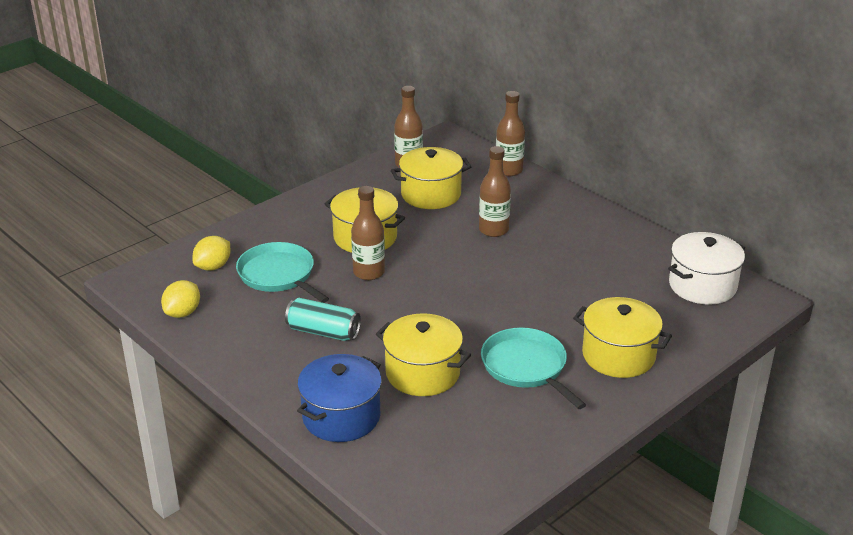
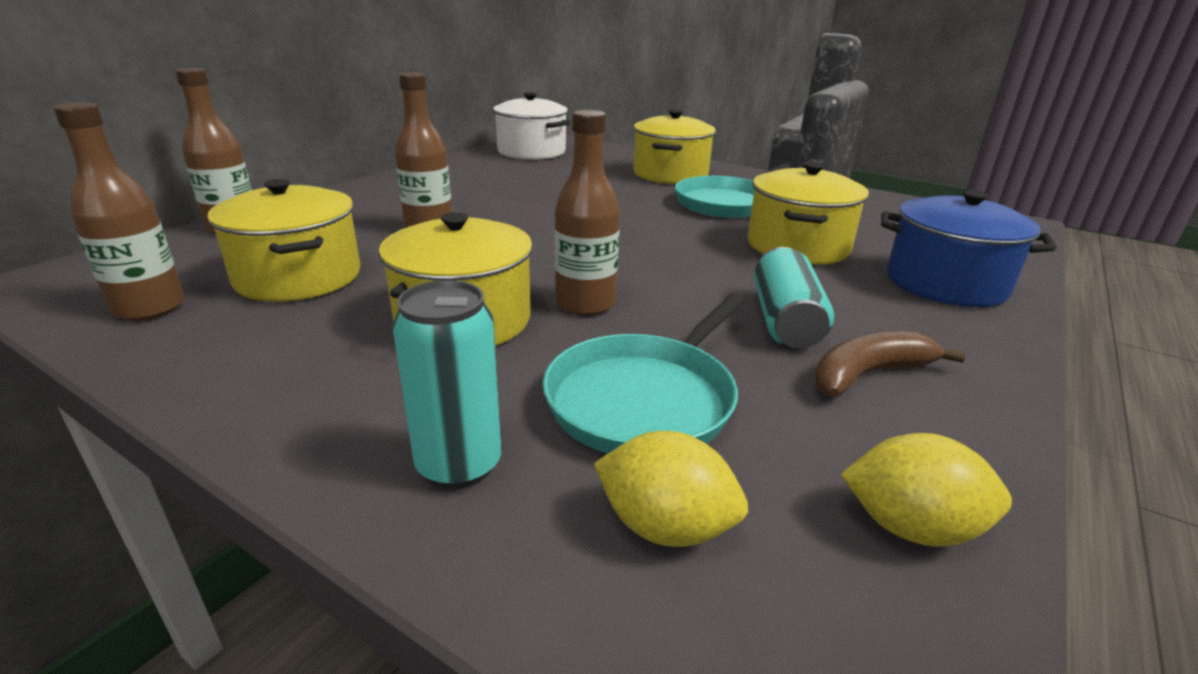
camera: 105 degrees left, 5 degrees down
(263, 233) = (459, 465): none -> turquoise can
(264, 340) = (868, 374): none -> brown banana

